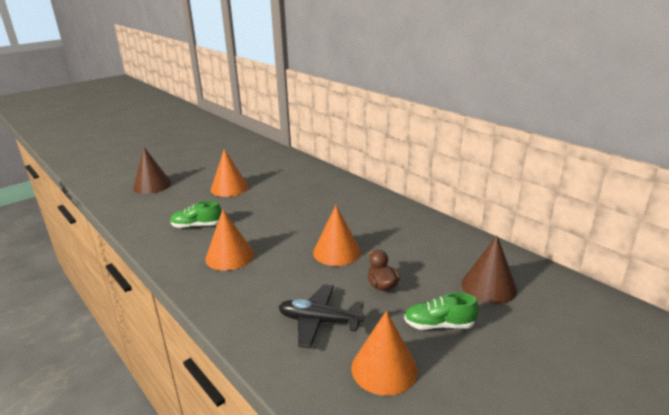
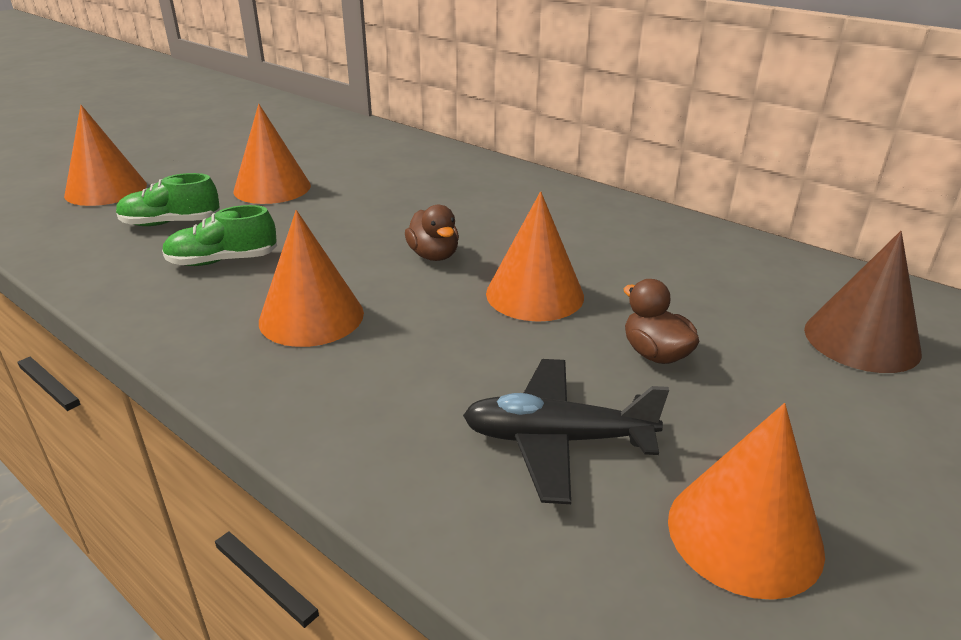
camera: 10 degrees left, 5 degrees up
(152, 185) = (106, 190): brown cone -> orange cone
(295, 229) = (434, 255): none -> brown duck
(439, 325) = (809, 425): green shoe -> green shoe (171, 223)

